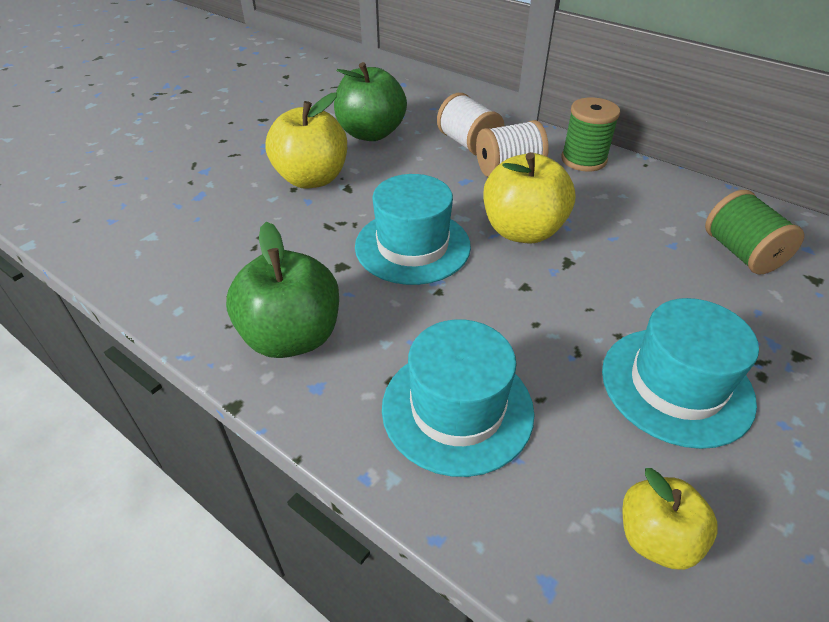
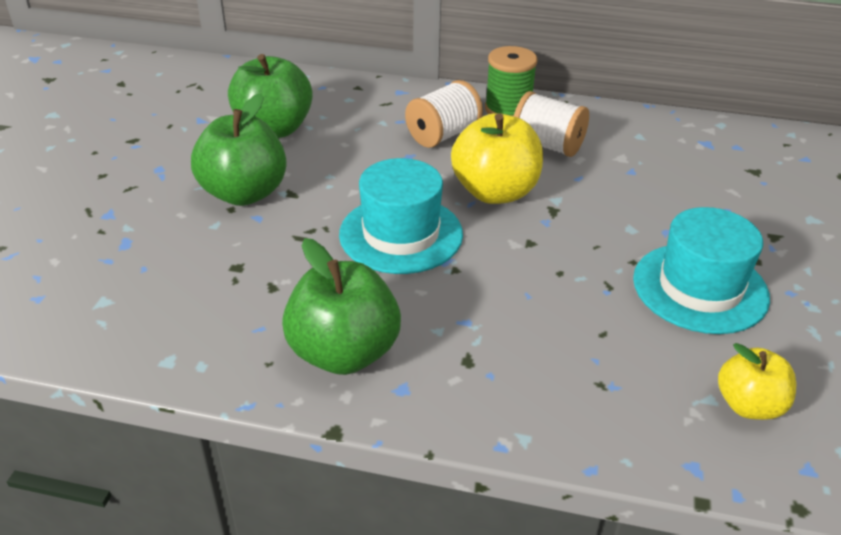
camera: 25 degrees left, 5 degrees down
(312, 179) = (244, 193): yellow apple -> green apple
(457, 408) = (540, 364): turquoise hat -> none
(468, 144) = (386, 118): white spool -> white spool (547, 145)
(741, 253) = (689, 164): green spool -> none

